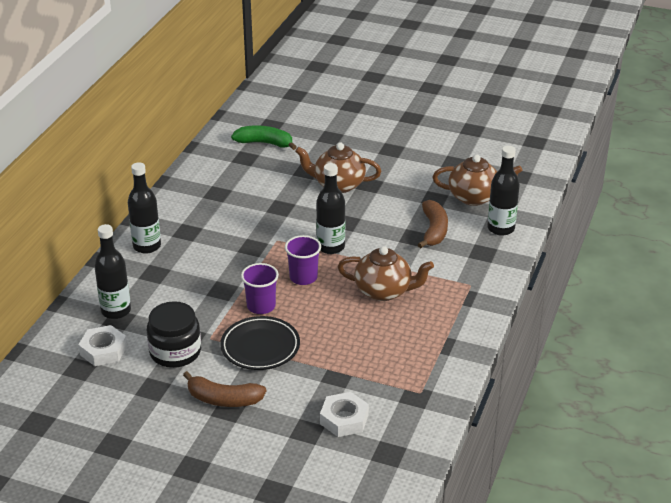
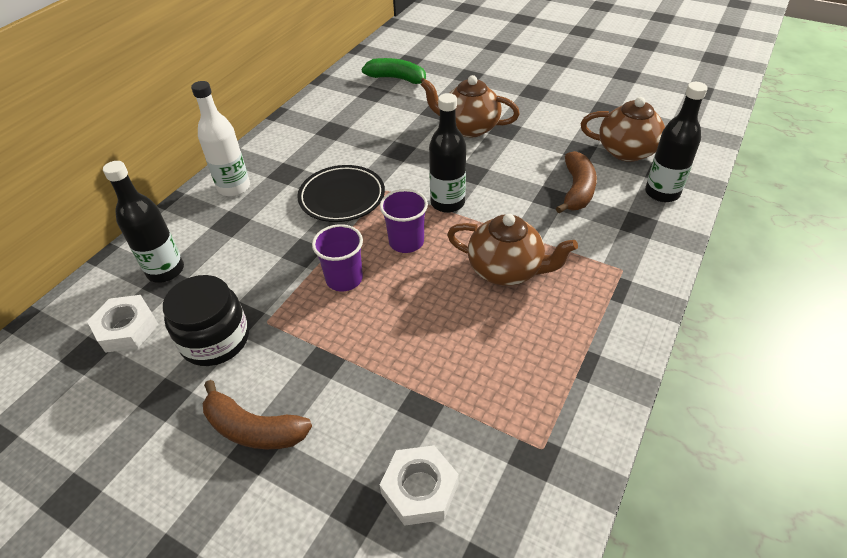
camera: 10 degrees right, 10 degrees up
(147, 246) = (234, 187): black bottle -> white bottle
(260, 347) = (327, 342): black plate -> black plate (342, 197)

